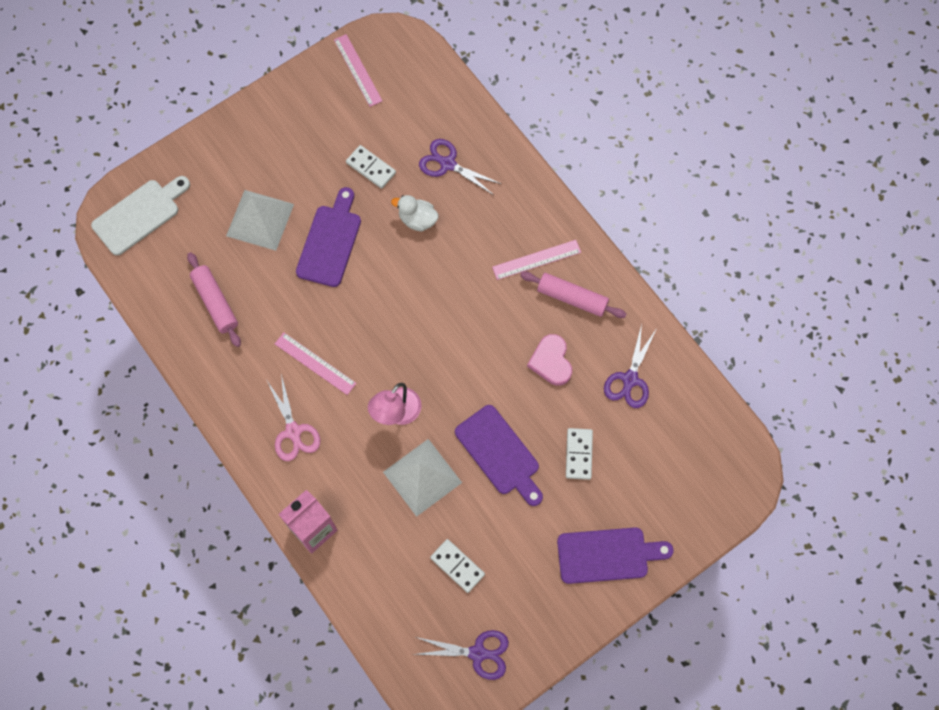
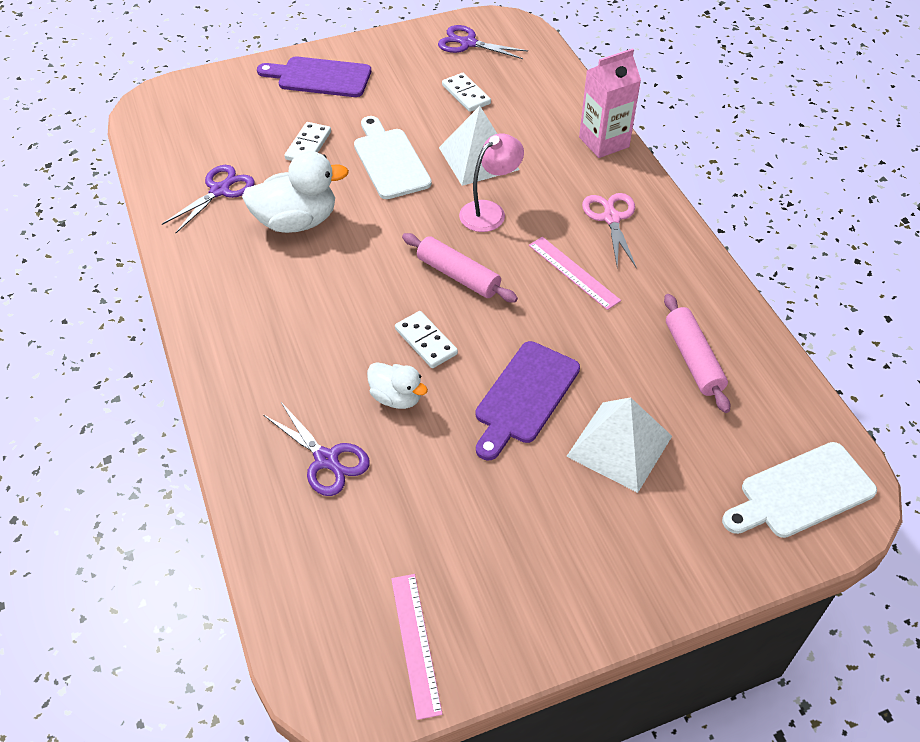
camera: 165 degrees left, 20 degrees down
(371, 168) = (440, 480): white domino -> white domino (426, 341)
(499, 454) = (390, 160): purple cutting board -> white cutting board
(536, 260) = (262, 319): pink ruler -> none
(551, 361) = (297, 221): pink heart -> white duck
(572, 298) = (240, 273): pink rolling pin -> pink rolling pin (458, 276)

